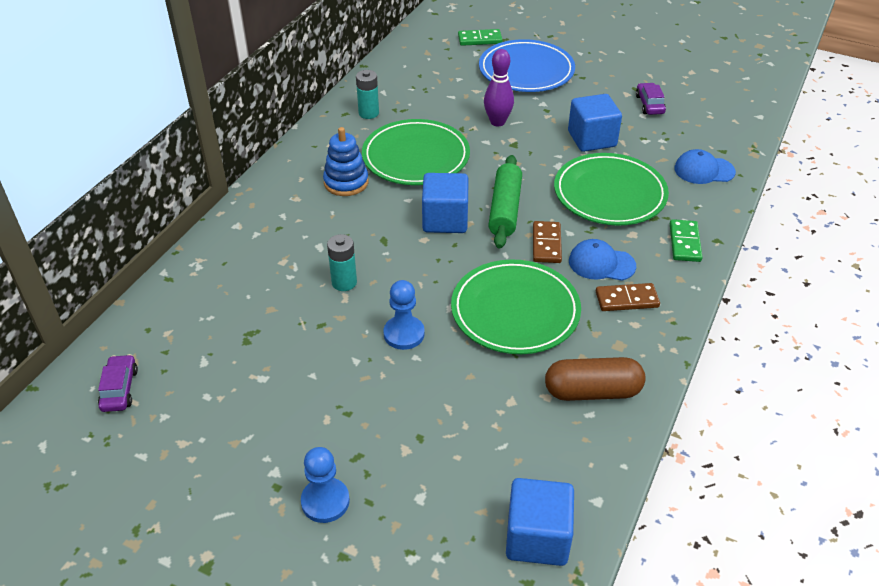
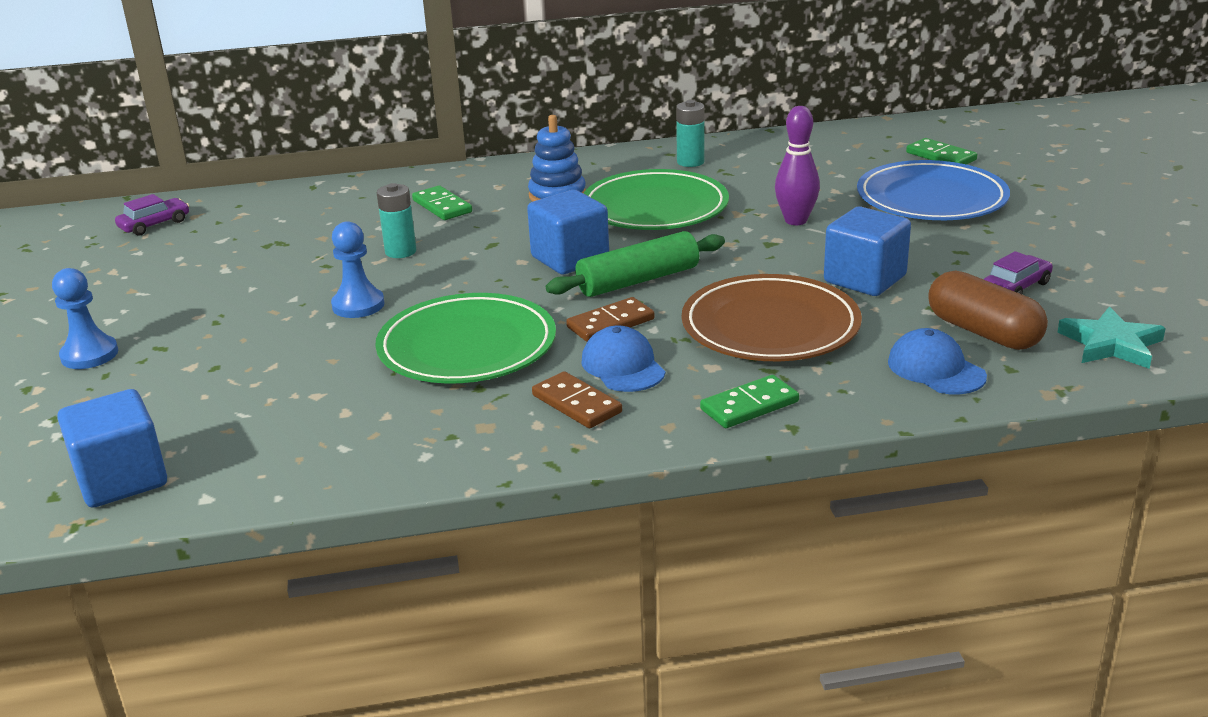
camera: 55 degrees right, 15 degrees down
(295, 235) = (442, 206): none -> green domino
(592, 391) = (383, 436): brown capsule -> brown capsule (983, 332)
(609, 194) = (770, 326): green plate -> brown plate
(728, 114) = (1111, 344): none -> turquoise star

